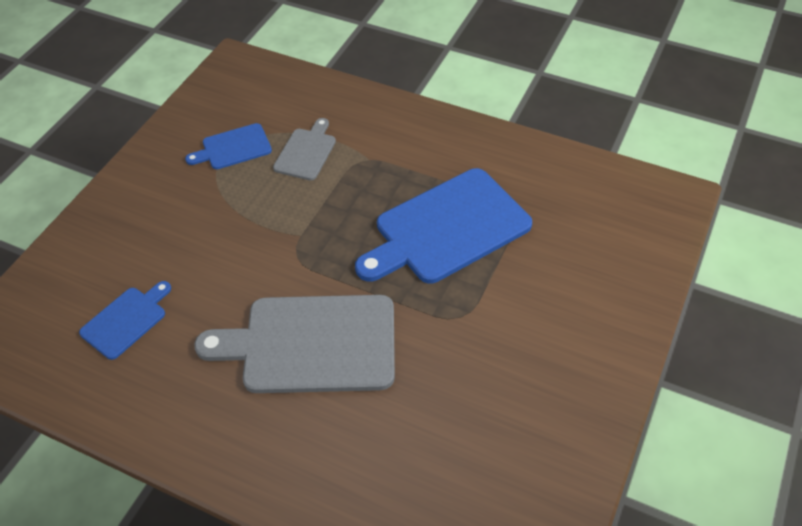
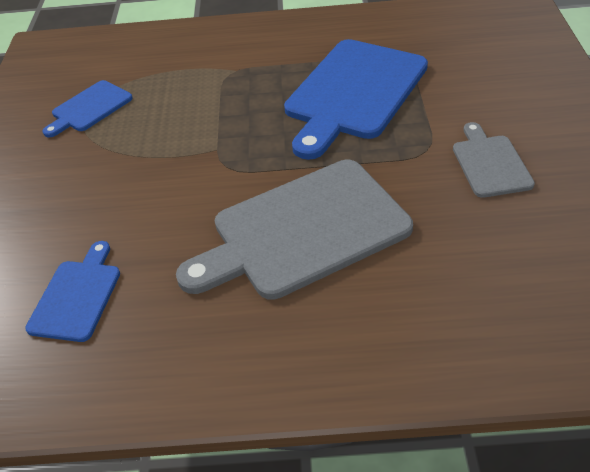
camera: 25 degrees left, 5 degrees down
(306, 152) = (169, 86): grey cutting board -> grey cutting board (490, 163)

